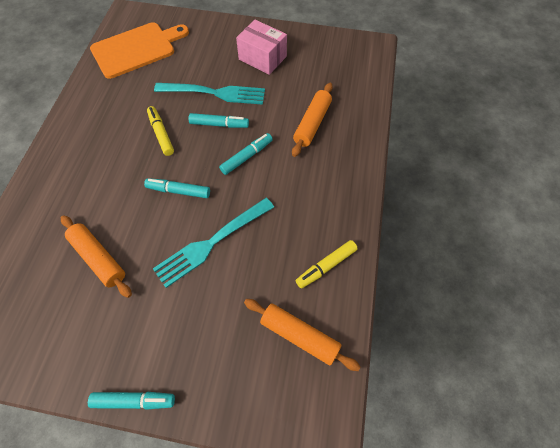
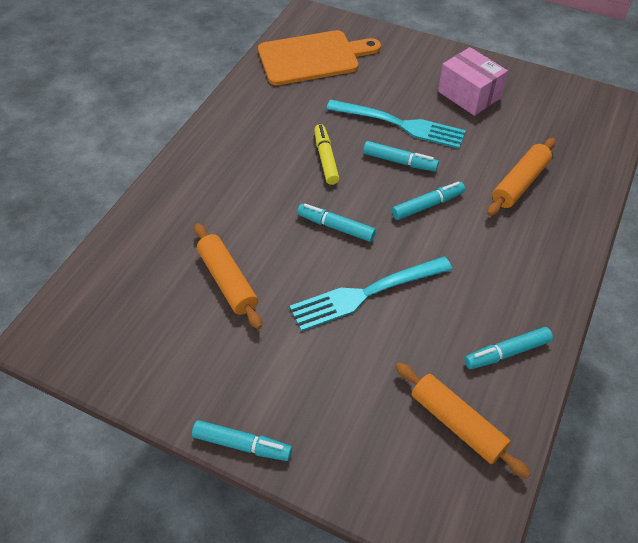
camera: 15 degrees right, 10 degrees down
(326, 266) = (506, 352): yellow marker -> turquoise marker

